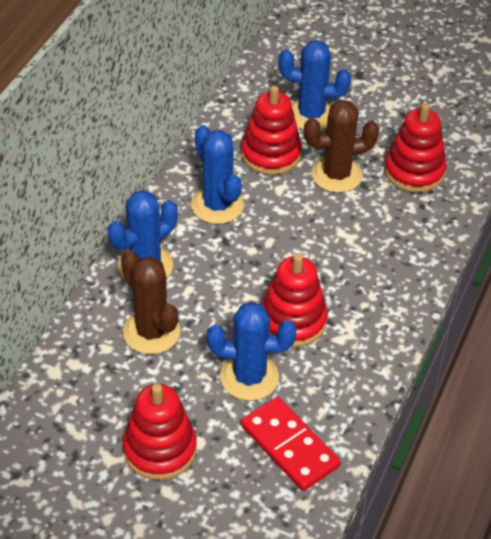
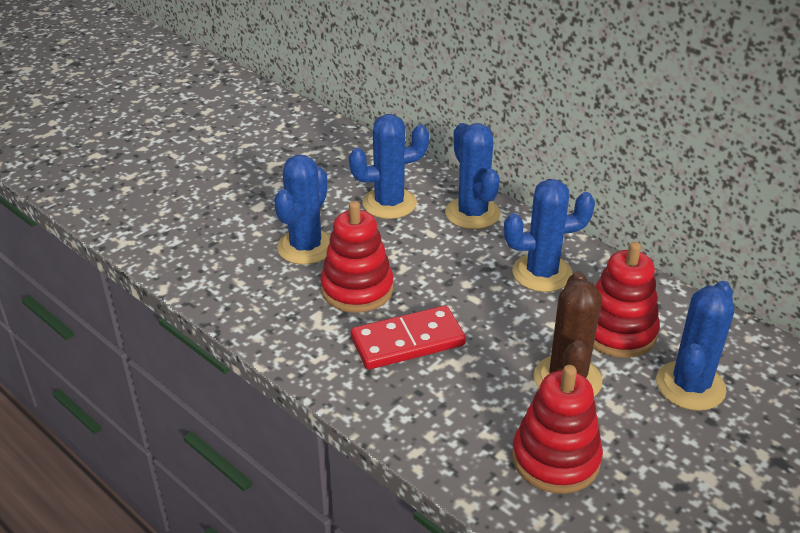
camera: 110 degrees right, 10 degrees down
(151, 332) = (389, 203): brown cactus -> blue cactus
(160, 449) = (264, 187): red stacking toy -> none
(289, 446) = (217, 253): red domino -> red domino (407, 341)

